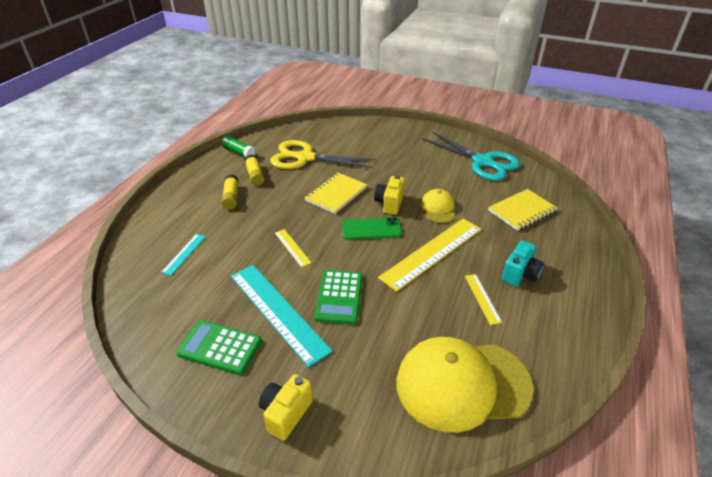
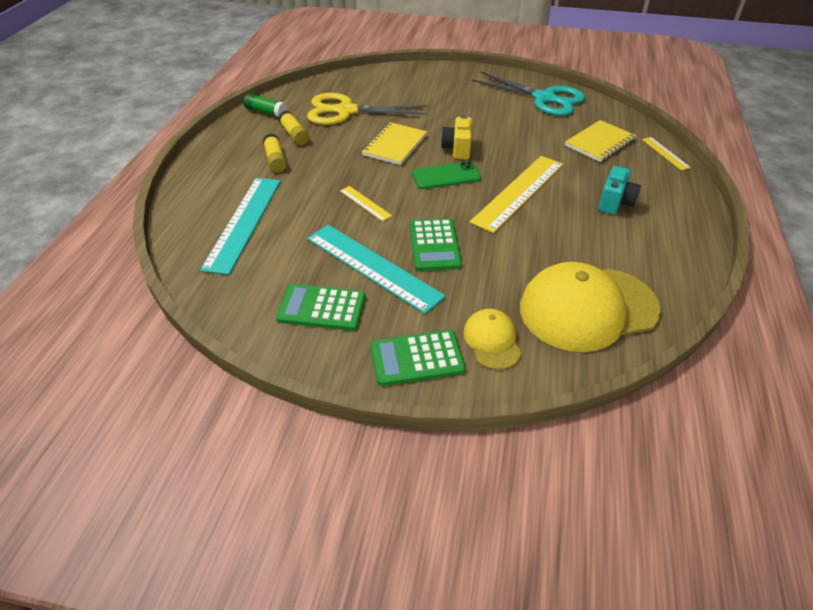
camera: 10 degrees left, 5 degrees up
(184, 254) = (243, 222): turquoise ruler -> turquoise ruler, size x2.15
(286, 413) = (417, 358): yellow camera -> green calculator
(438, 208) = (511, 149): yellow cap -> yellow cap (492, 341)
(482, 298) = (584, 229): yellow ruler -> yellow ruler (665, 153)

